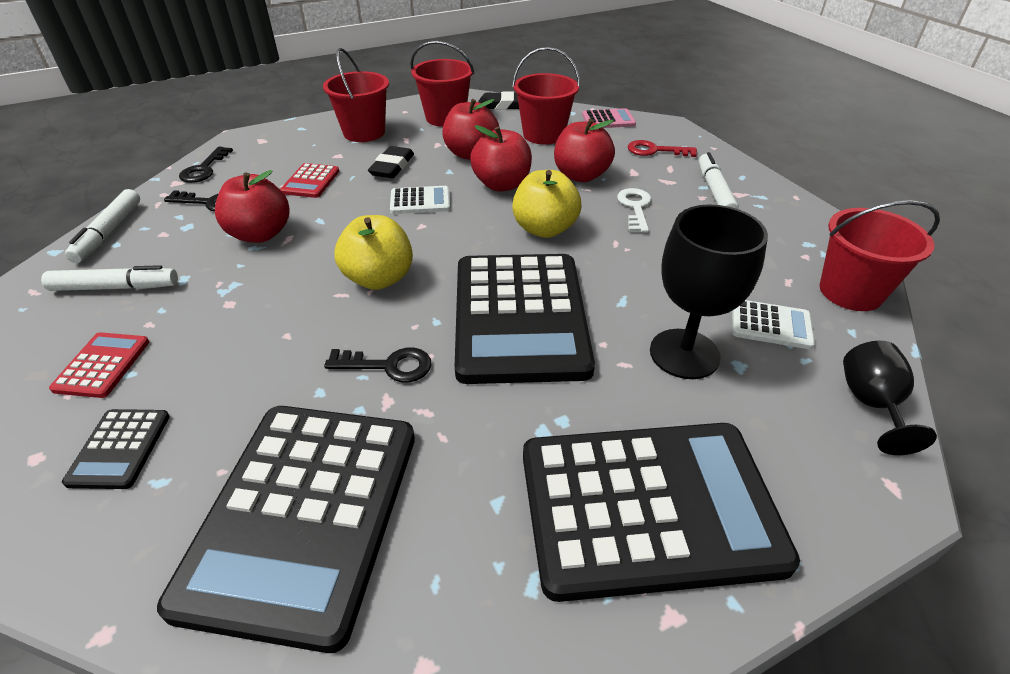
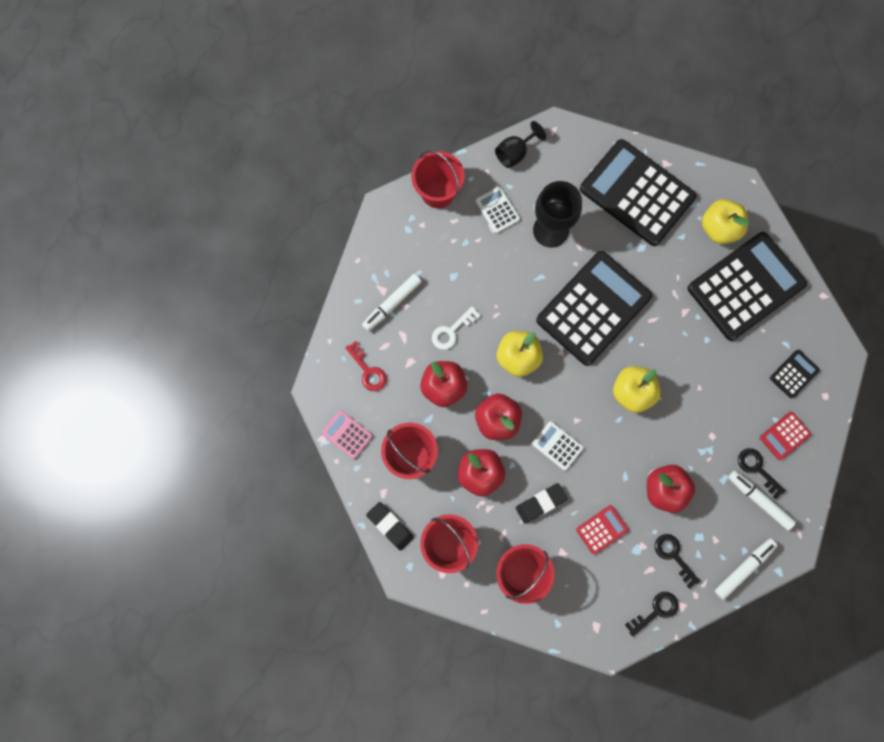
camera: 135 degrees left, 35 degrees up
(388, 365) = (670, 330): black key -> black key (757, 469)
(441, 579) = (719, 228): none -> yellow apple

